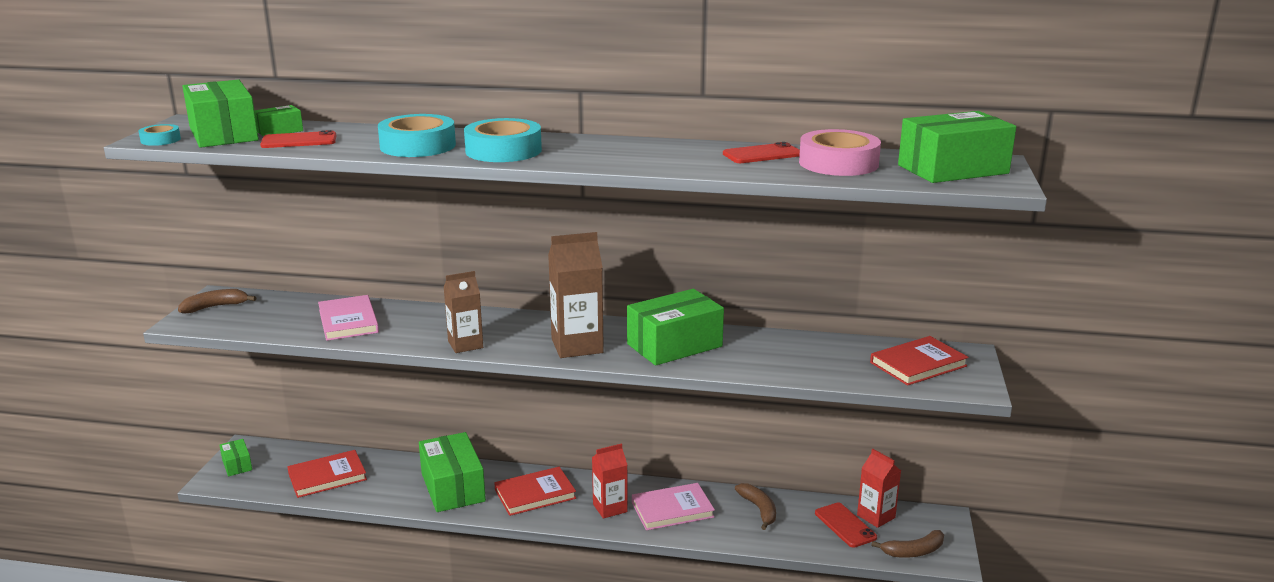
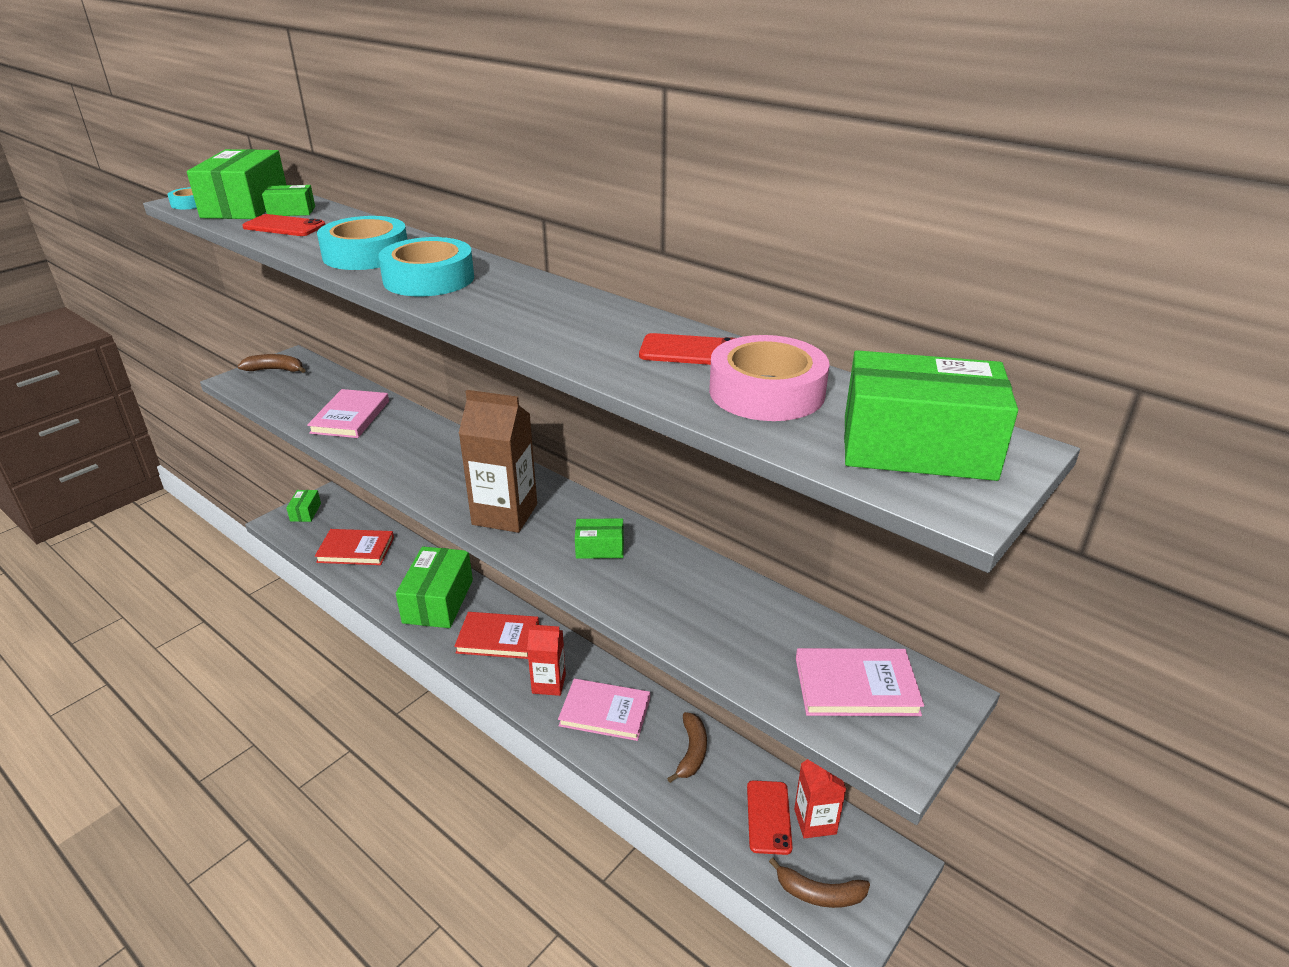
camera: 30 degrees right, 10 degrees up
(465, 344) = (410, 477): brown carton -> none
(674, 345) = (600, 548): green box -> green box, size x0.49
(918, 364) = (856, 686): red book -> pink book

